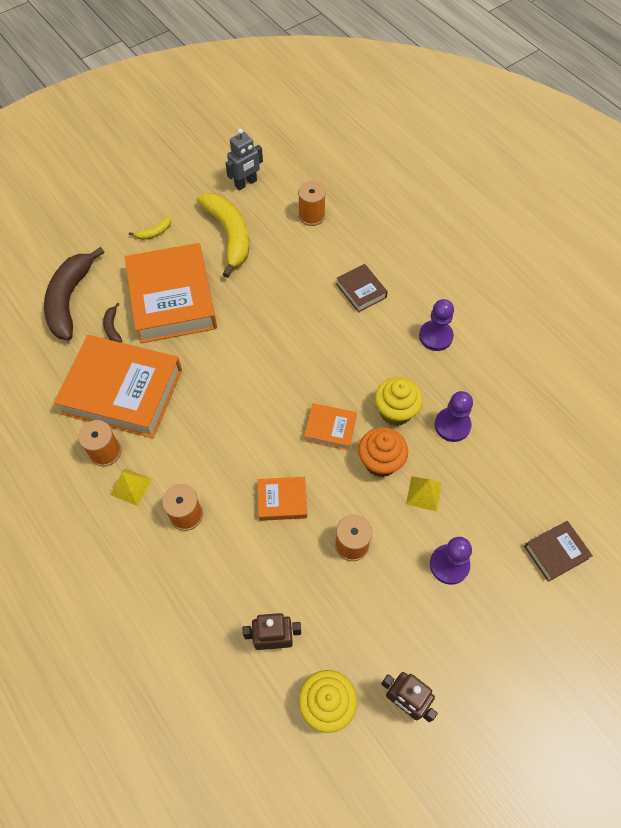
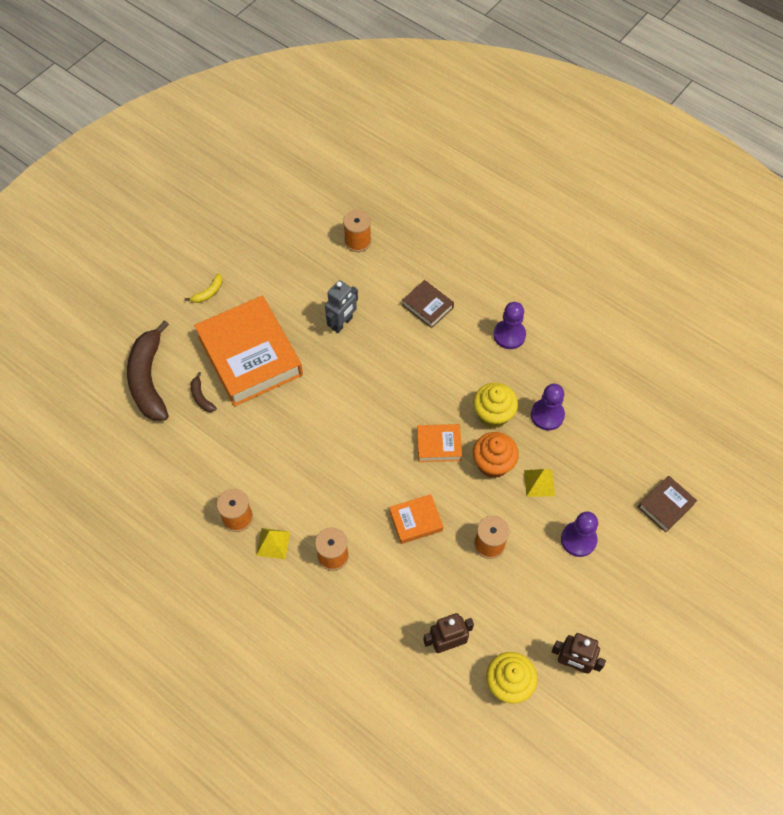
camera: 15 degrees left, 0 degrees up
(123, 391) = (233, 456): orange book -> none
(229, 236) = (284, 279): yellow banana -> none
(246, 183) = (282, 221): grey robot -> grey robot (342, 323)

